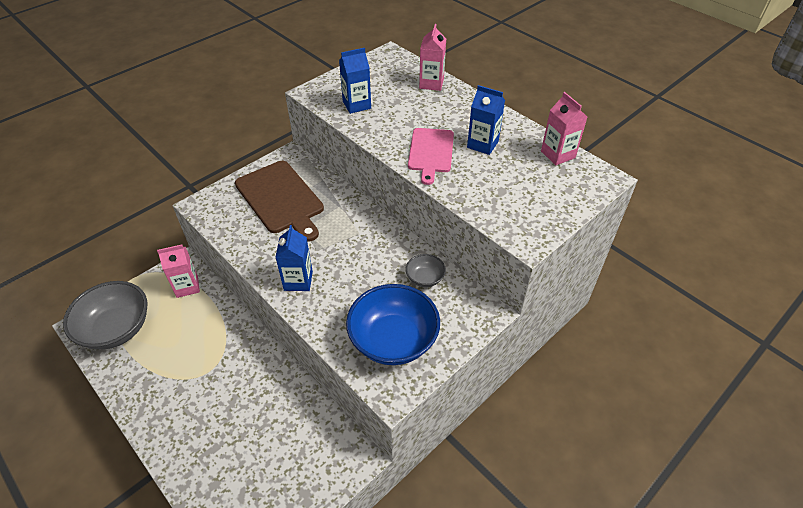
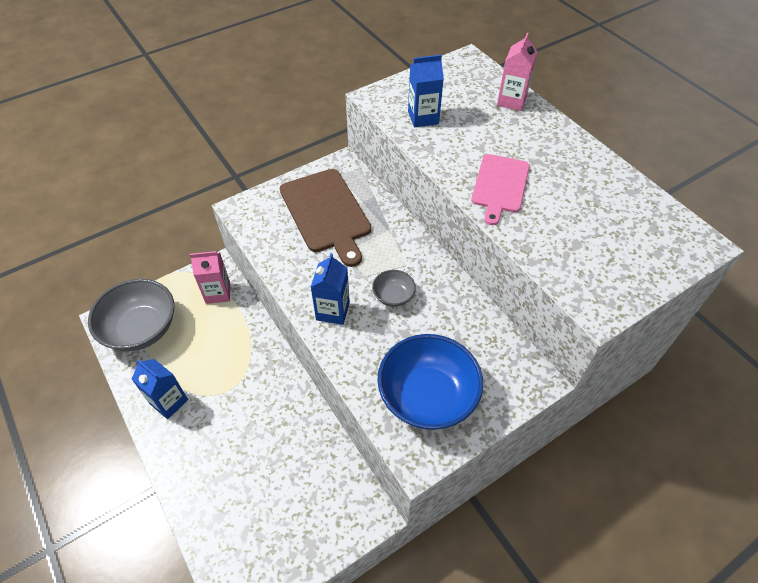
camera: 10 degrees right, 5 degrees up
(425, 278) = (472, 328): grey bowl -> grey bowl (393, 296)
(482, 144) = (561, 183): blue carton -> blue carton (169, 402)
(558, 154) = (649, 207): pink carton -> none

